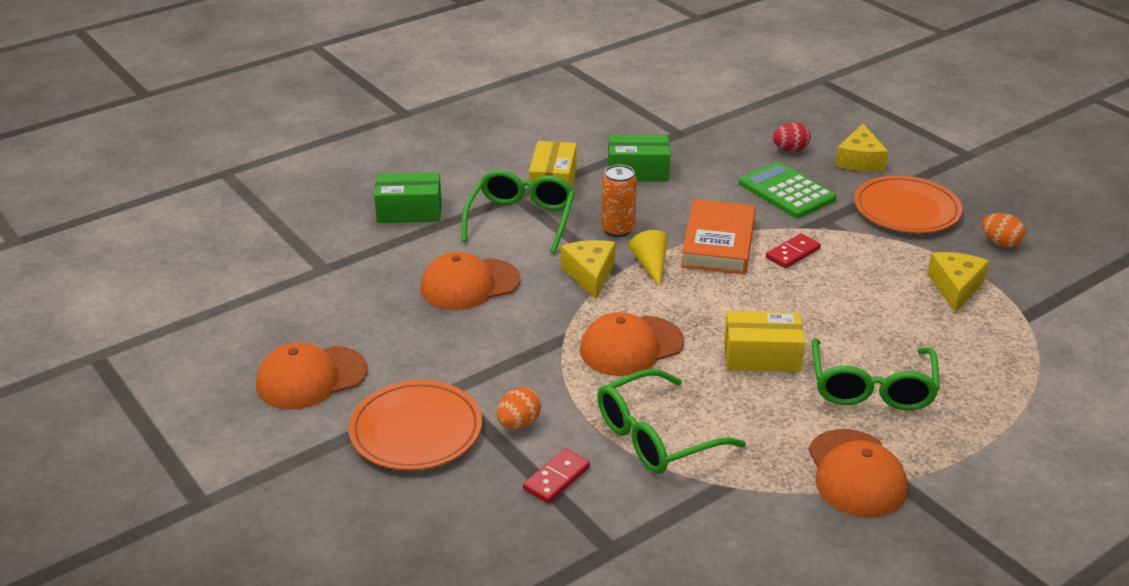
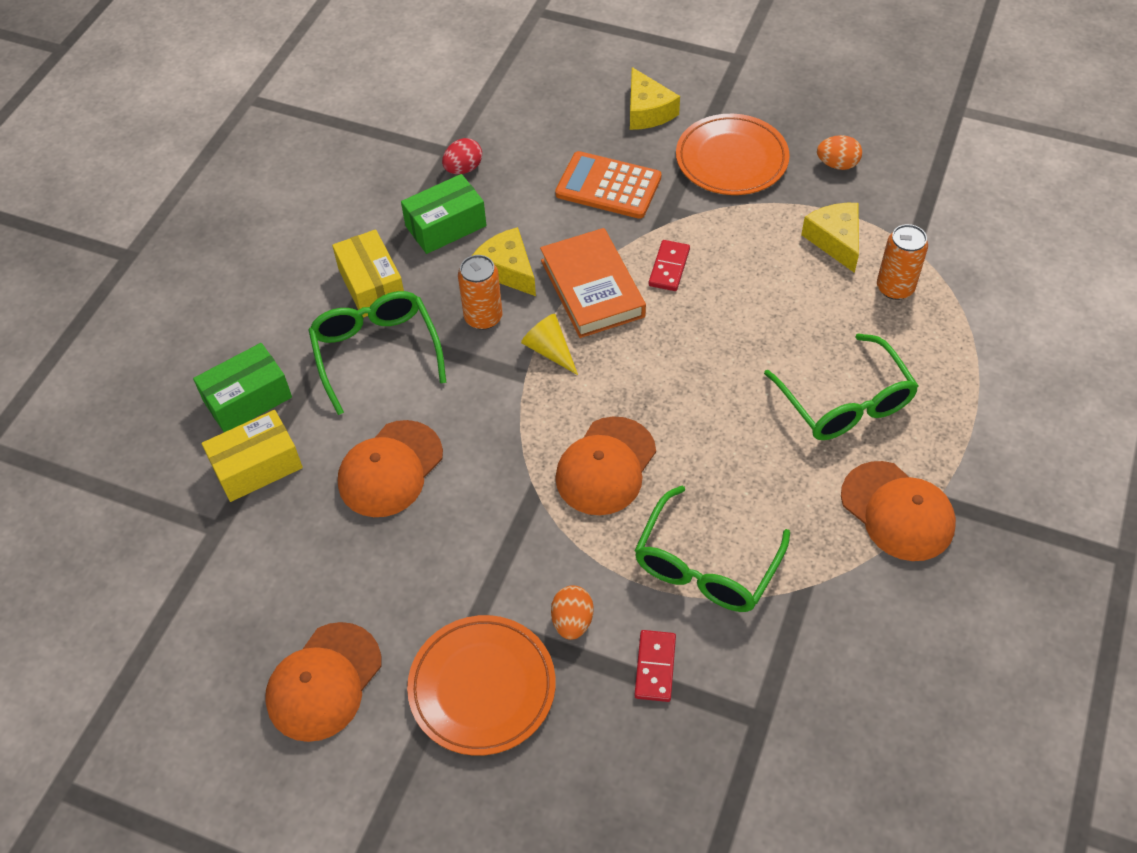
camera: 30 degrees left, 20 degrees up
(590, 274) = (500, 393): yellow cheese -> yellow cheese (507, 270)
(761, 356) = (729, 415): yellow box -> yellow box (257, 466)
(786, 191) = (608, 186): green calculator -> orange calculator
(790, 150) = (573, 126): red egg -> red egg (463, 169)
(984, 335) = (895, 288): none -> orange can

